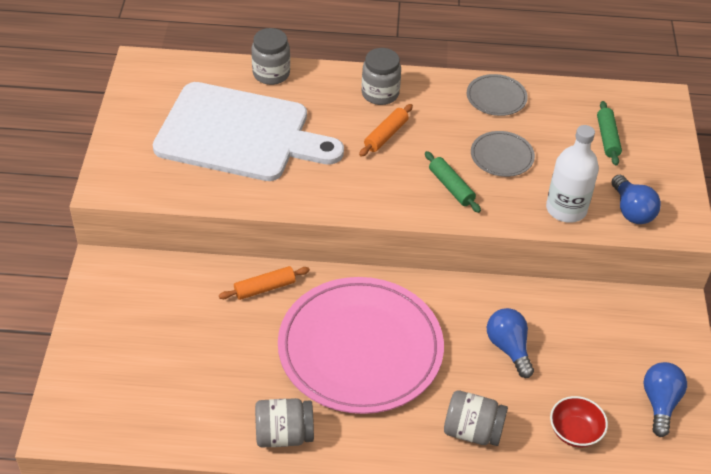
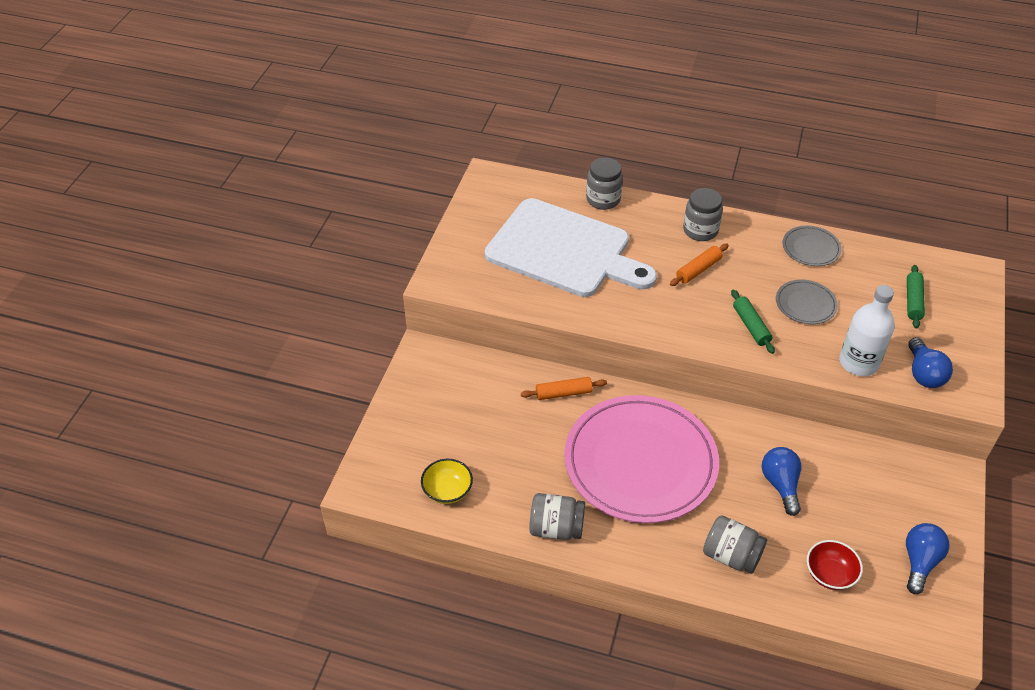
camera: 15 degrees right, 0 degrees up
(157, 415) = (447, 491): none -> yellow bowl

